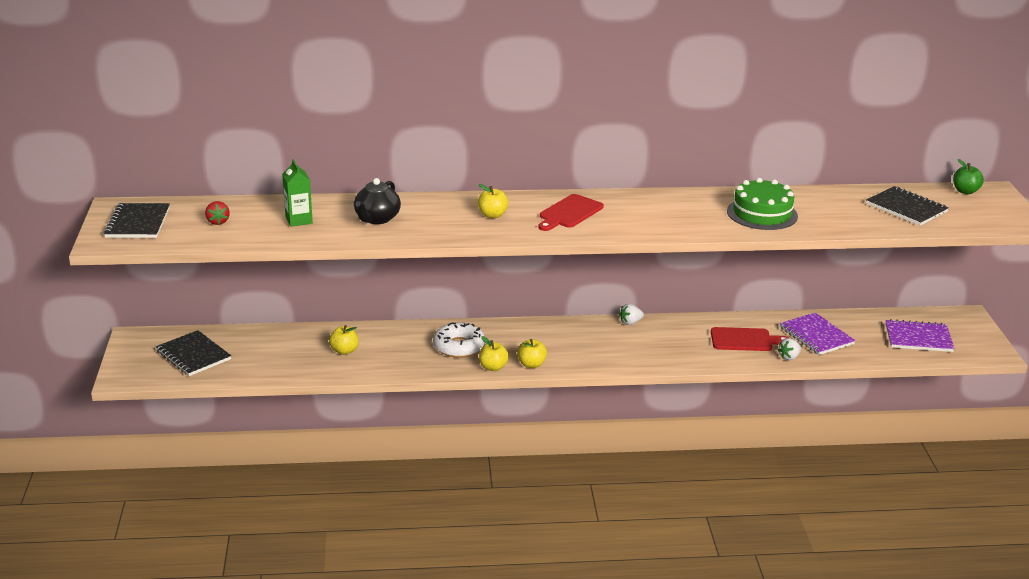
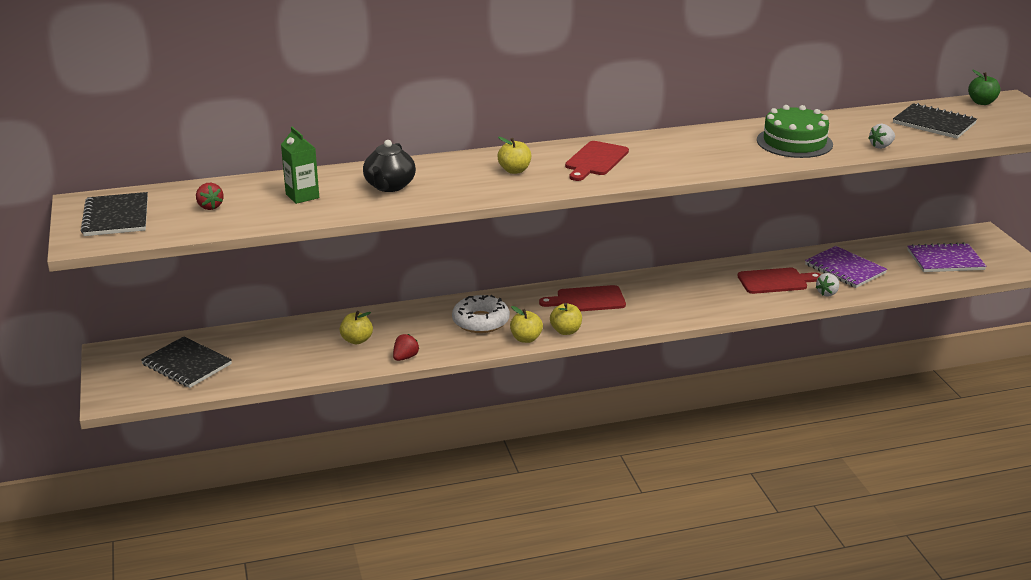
camera: 10 degrees left, 0 degrees up
(380, 371) = (405, 357): none -> red strawberry
(562, 338) = (587, 300): none -> red cutting board
(630, 322) = (652, 276): white strawberry -> white strawberry (881, 146)

